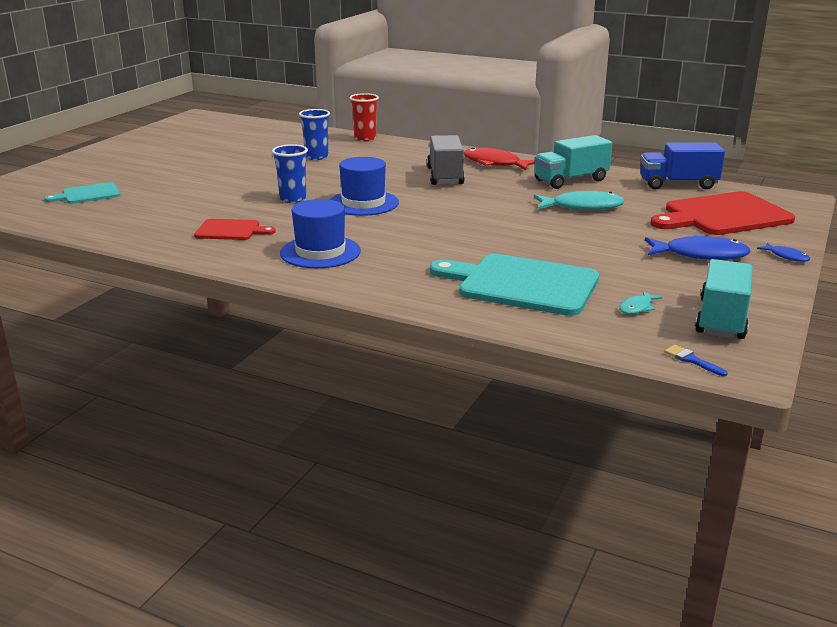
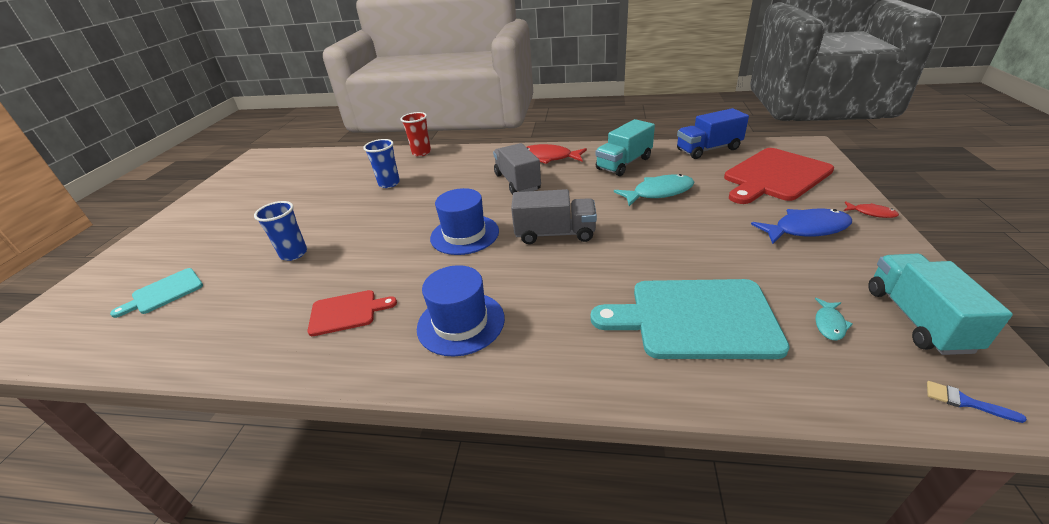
camera: 15 degrees left, 10 degrees up
(293, 199) = (392, 245): blue cup -> blue cup (294, 254)
(448, 216) = (555, 234): none -> grey truck
(786, 256) = (871, 213): blue fish -> red fish

